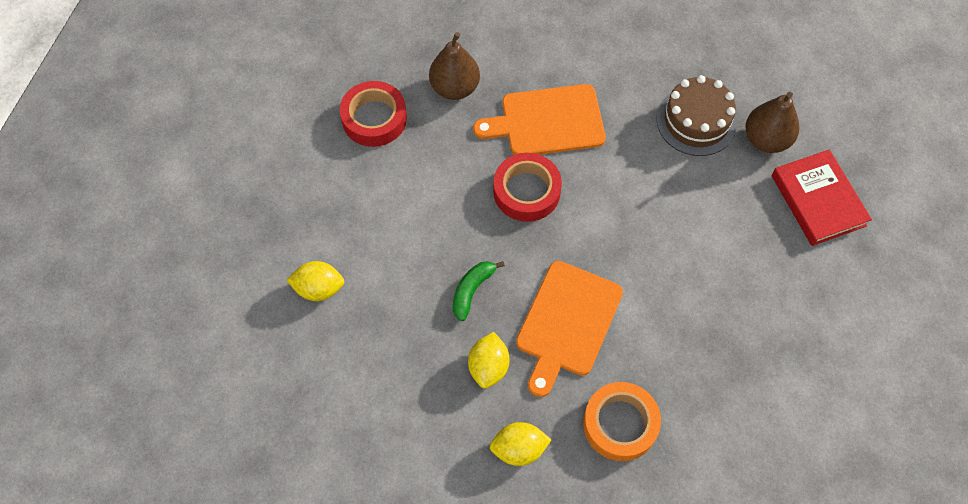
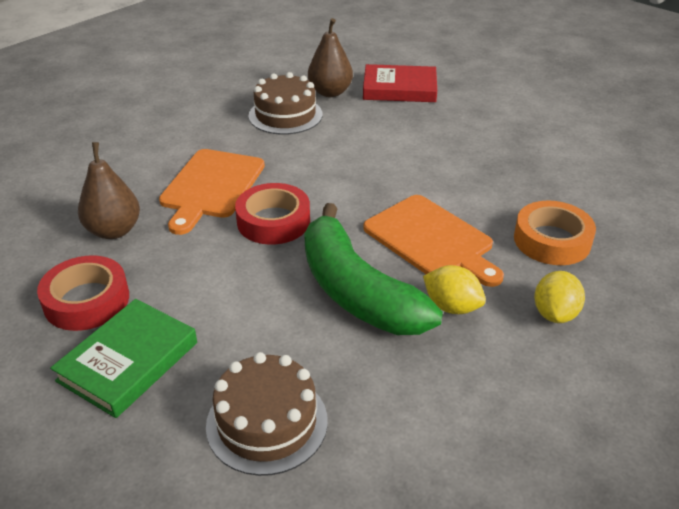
camera: 65 degrees left, 25 degrees down
(319, 288) = (267, 422): yellow lemon -> brown cake
(332, 178) = (128, 361): none -> green book
(472, 290) = (356, 291): green banana -> green banana, size x2.33

